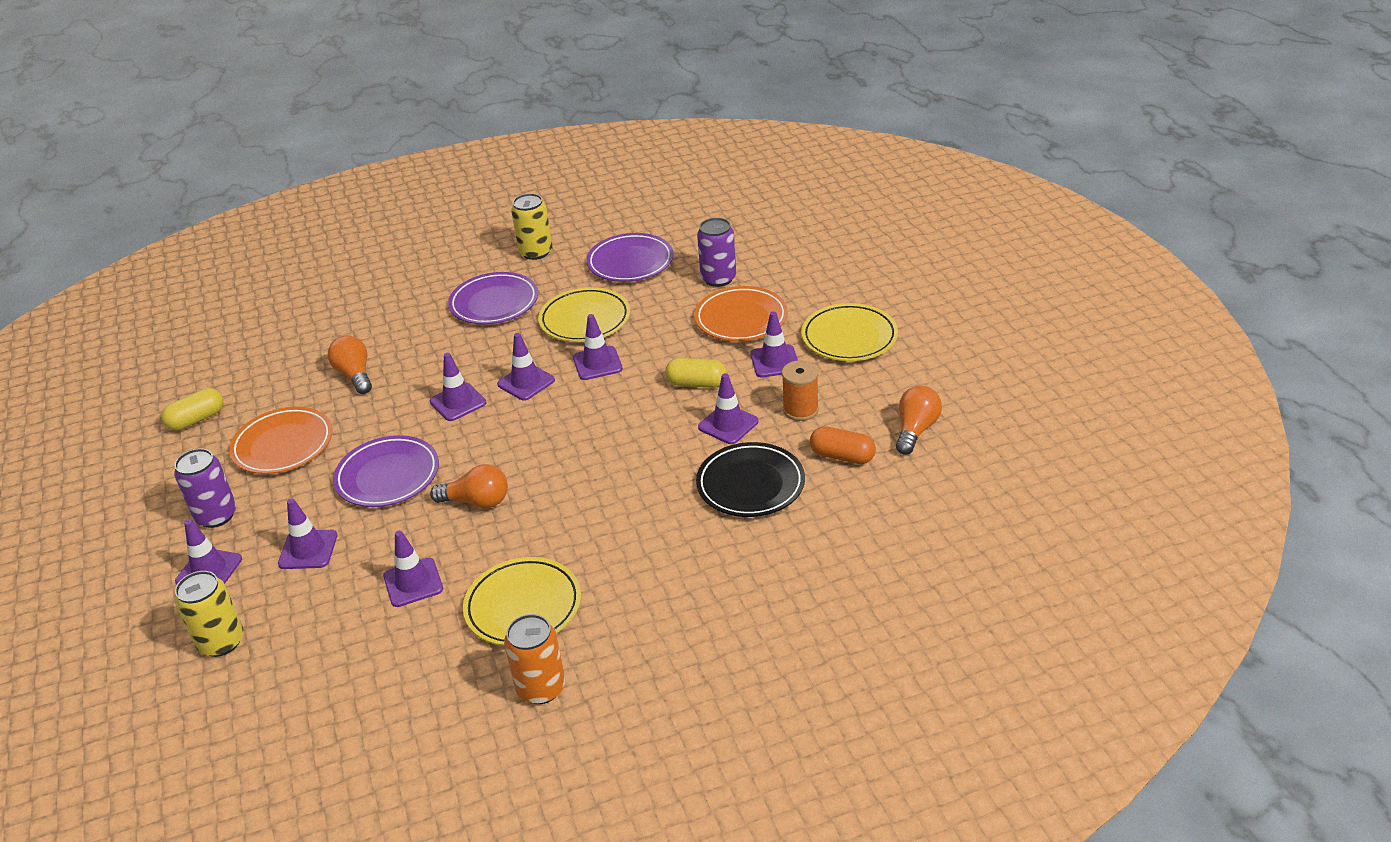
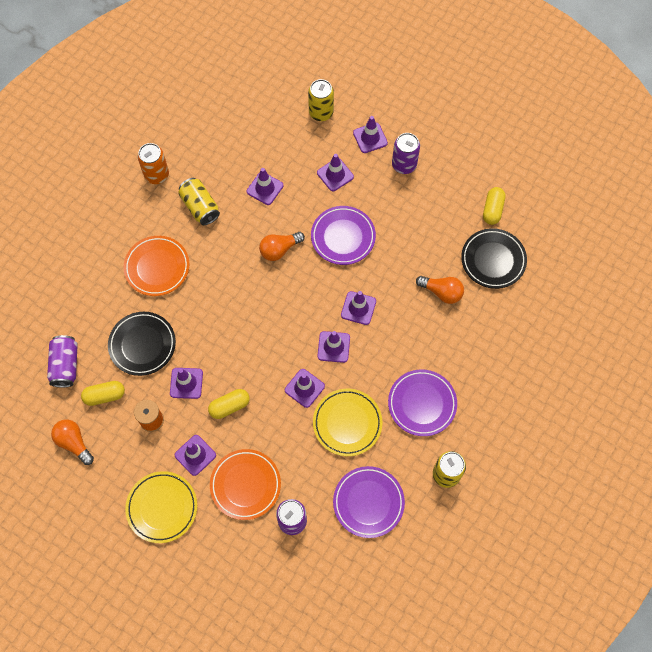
camera: 140 degrees right, 30 degrees up
(266, 376) = (493, 260): none -> black plate
(283, 445) = (423, 222): orange plate -> orange plate (157, 267)
(523, 606) = (200, 207): yellow plate -> yellow can
(842, 456) = (104, 396): orange capsule -> yellow capsule
(873, 510) = (65, 365): none -> purple can
(916, 430) = (74, 442): orange light bulb -> orange light bulb turned 150 degrees clockwise

